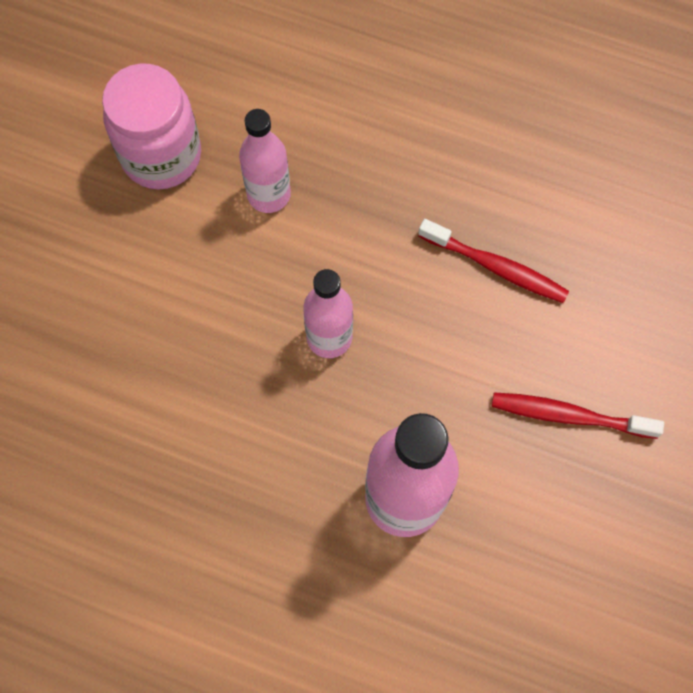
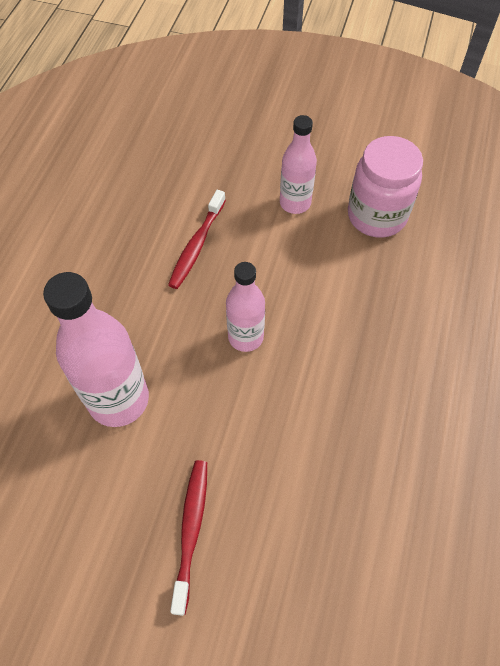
camera: 85 degrees right, 10 degrees down
(269, 194) = (358, 286): pink bottle -> pink bottle (295, 203)
(496, 267) = (323, 461): red toothbrush -> red toothbrush (197, 245)

